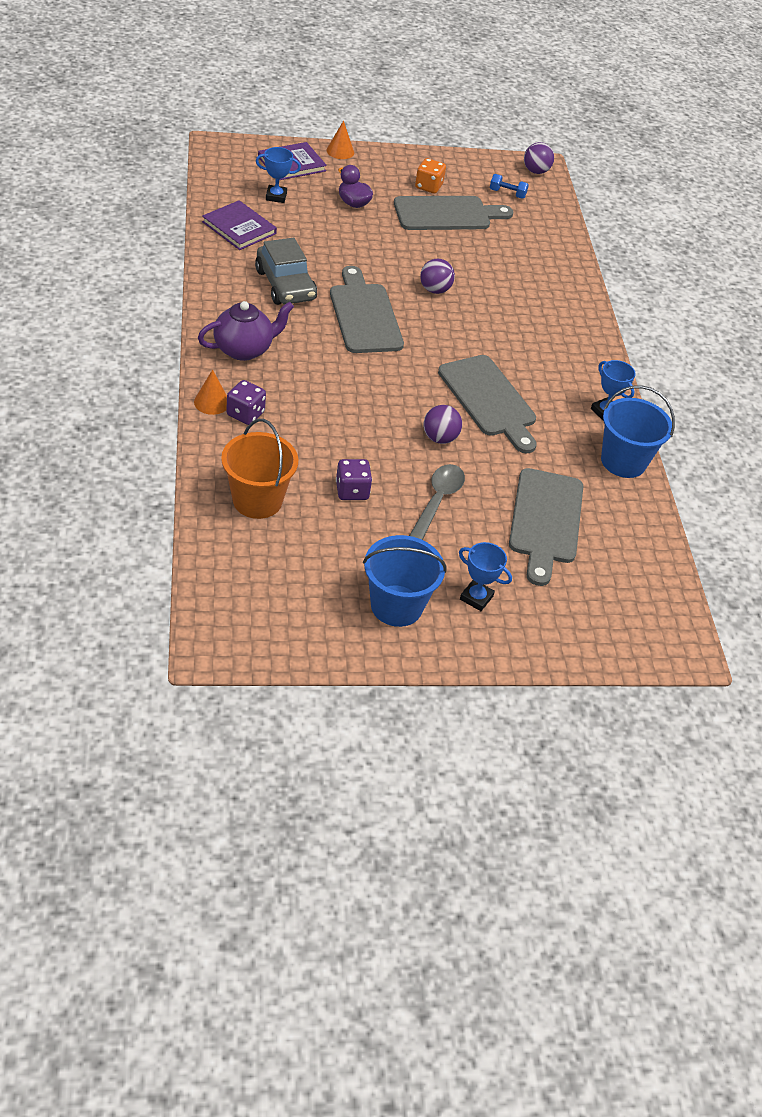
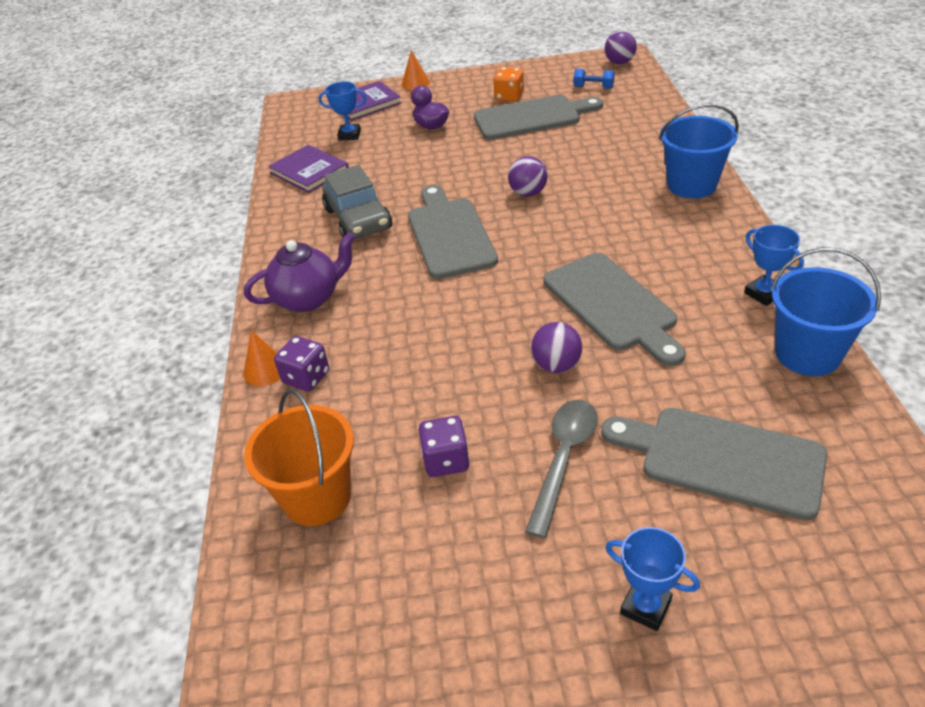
camera: 10 degrees right, 5 degrees down
(396, 606) = (524, 642): blue bucket -> blue bucket (691, 185)
(545, 521) = (722, 459): grey cutting board -> grey cutting board turned 105 degrees clockwise

